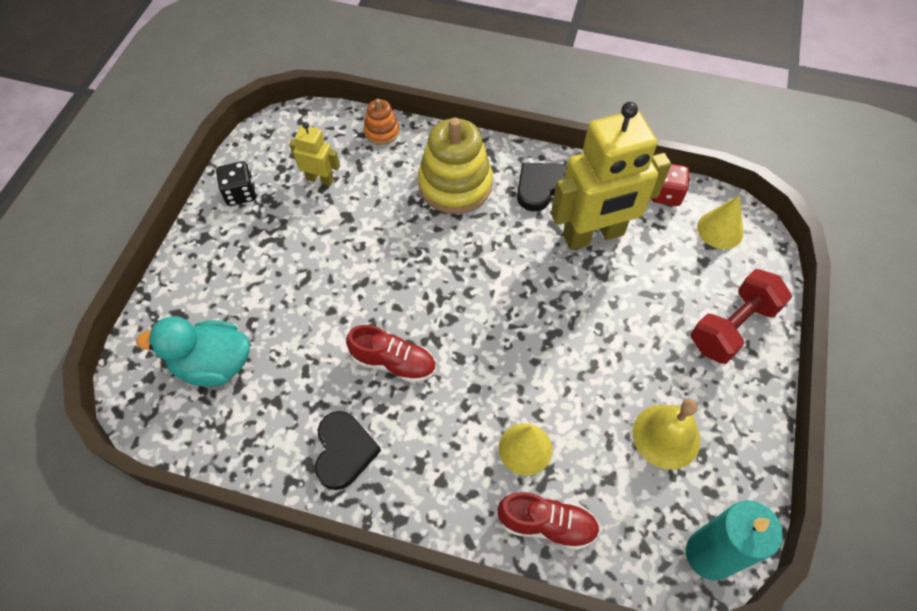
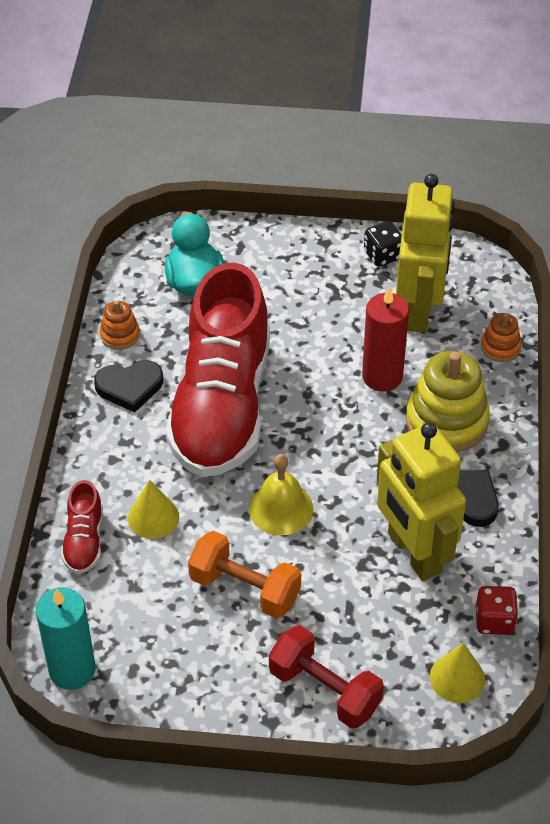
camera: 80 degrees right, 10 degrees down
(264, 453) = (120, 335): none -> orange stacking toy
(320, 179) = (419, 310): yellow robot -> yellow robot, size x2.13
(391, 222) = (382, 376): none -> red candle
(393, 362) = (222, 406): red shoe -> red shoe, size x2.48
(620, 375) = (245, 589): none -> orange dumbbell
(666, 436) = (185, 631): yellow bell -> yellow bell (281, 508)

